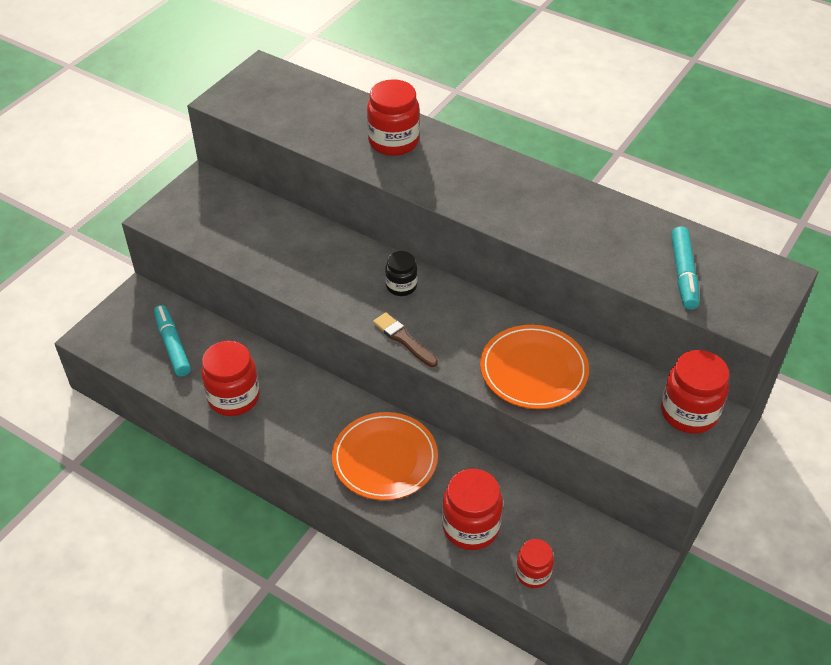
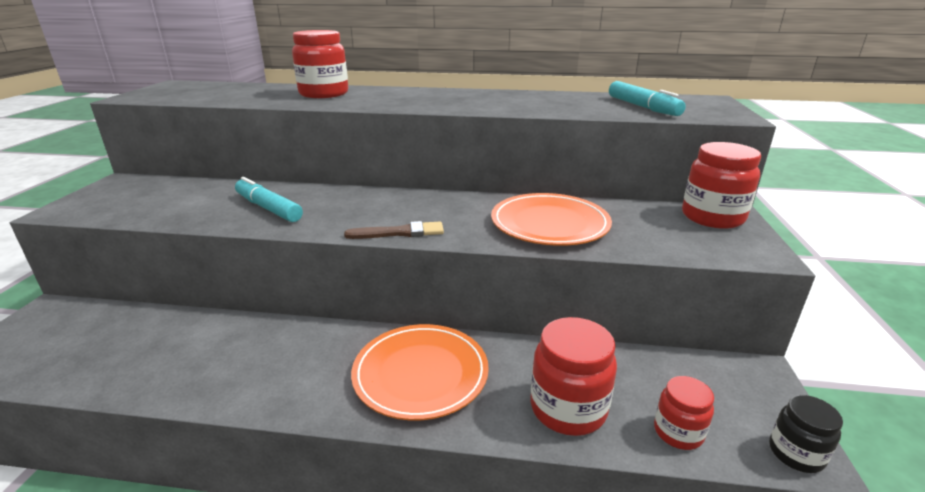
camera: 25 degrees left, 20 degrees down
(172, 345) = (98, 343): turquoise marker -> turquoise marker (268, 208)
(234, 397) = (195, 371): red jar -> none
(401, 286) = (372, 202): black jar -> black jar (796, 453)
(403, 339) = (400, 232): brown brush -> brown brush turned 150 degrees clockwise

